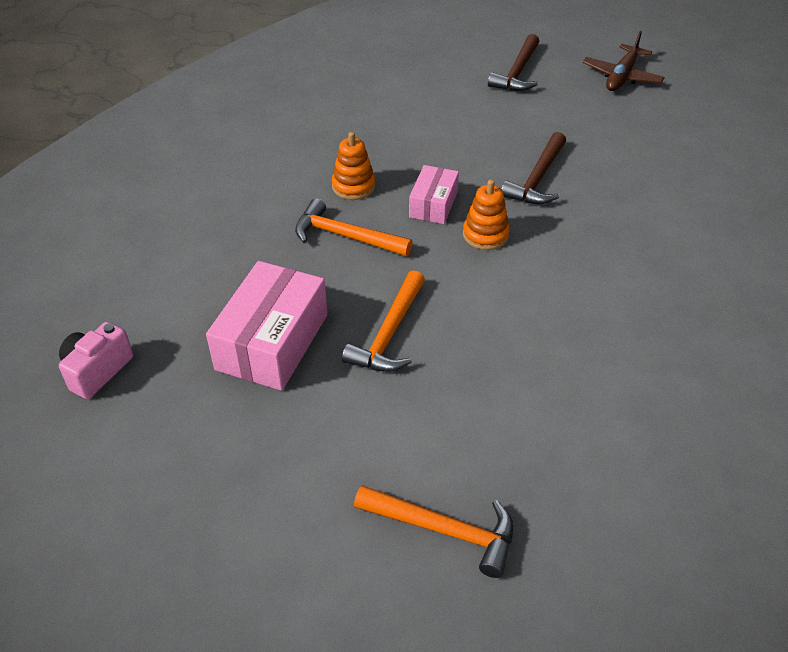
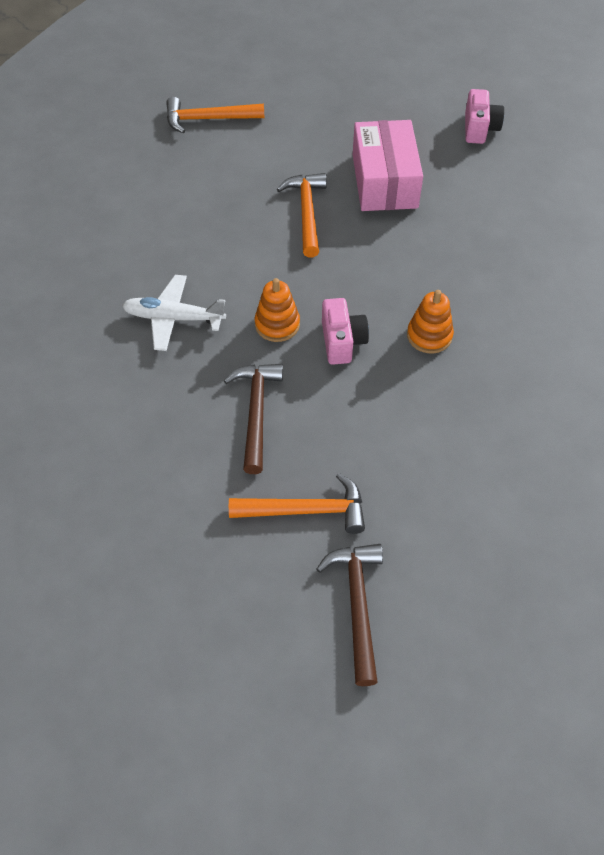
camera: 155 degrees right, 10 degrees up
(345, 236) = (396, 280): orange hammer -> orange hammer (306, 510)
(433, 204) = (342, 342): pink box -> pink camera
(587, 270) = (173, 318): none -> white plane
(621, 77) = (211, 657): brown plane -> none

